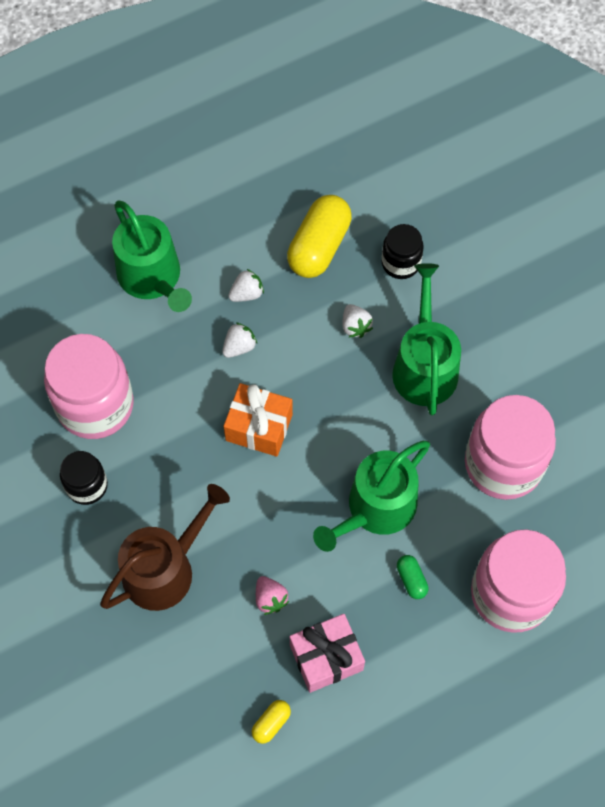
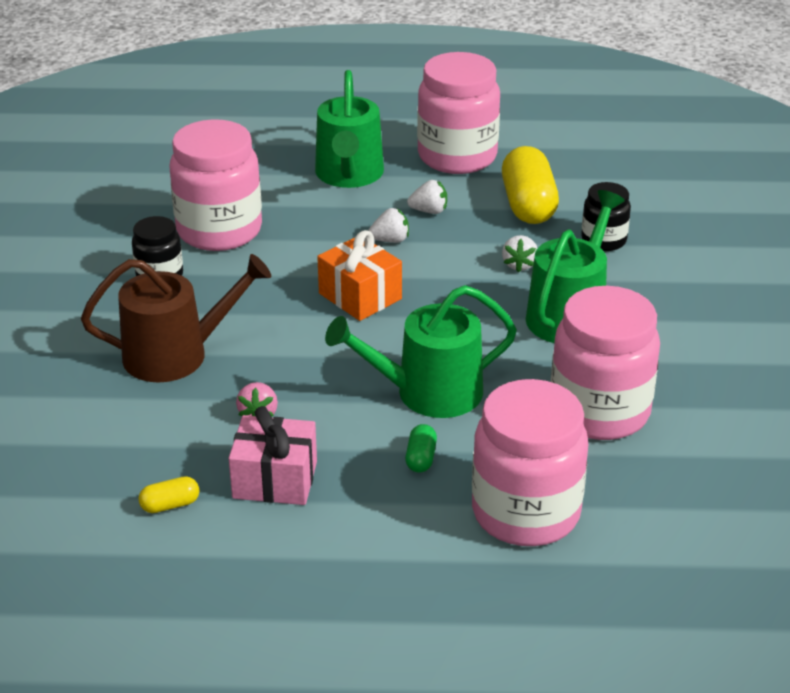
camera: 30 degrees right, 30 degrees down
(225, 209) = (457, 157): none -> pink jar
(319, 246) = (528, 205): yellow capsule -> yellow capsule turned 60 degrees counterclockwise

